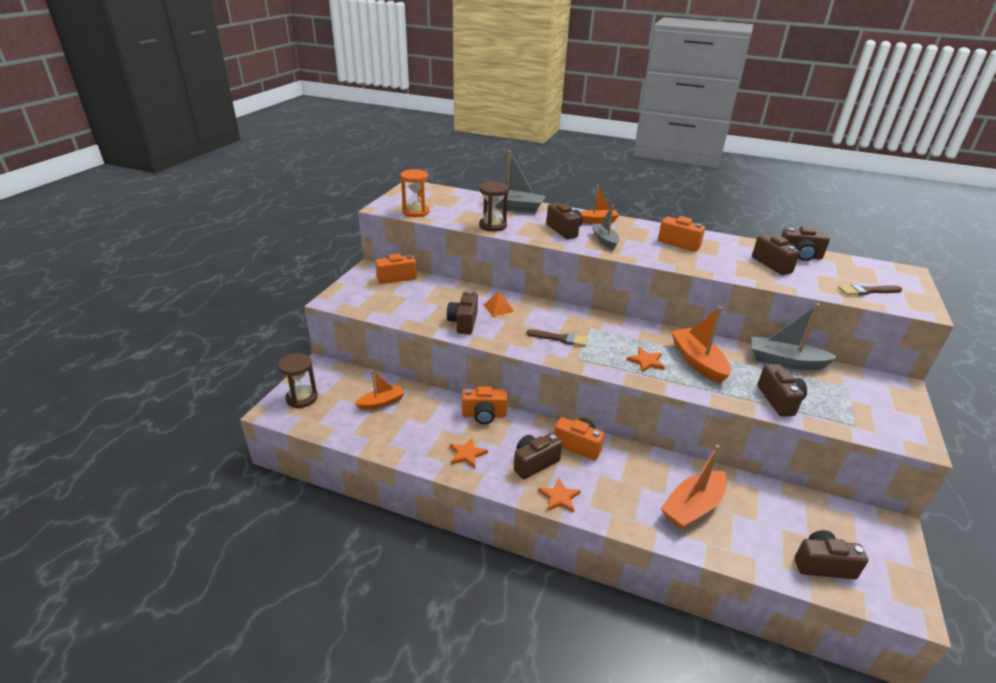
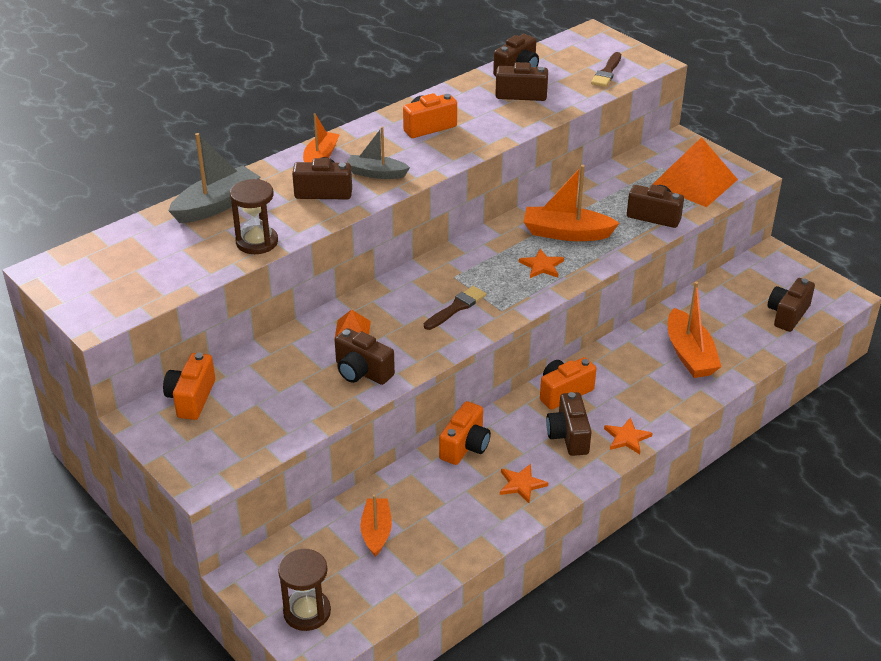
camera: 60 degrees left, 5 degrees up
(416, 212) = (145, 295): orange hourglass -> none
(785, 361) = (603, 181): grey boat -> none
(858, 411) = (694, 182): none -> orange pyramid

